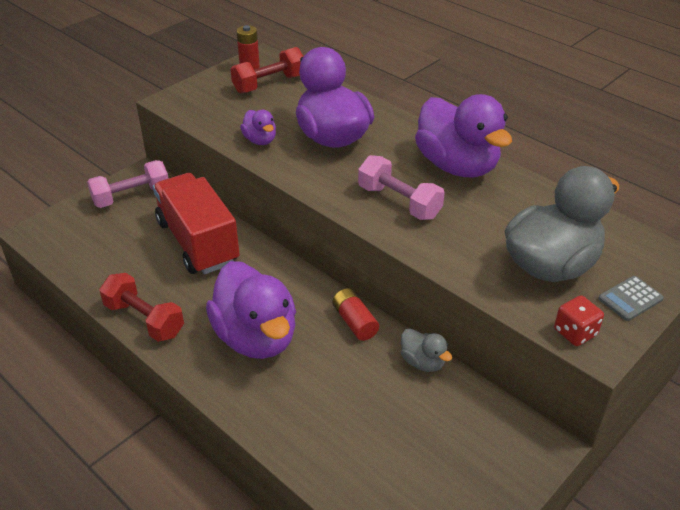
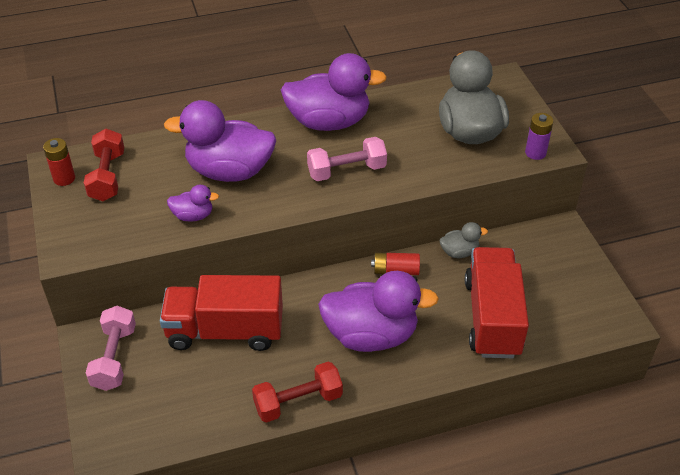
camera: 60 degrees left, 5 degrees up
(348, 426) = (492, 317): none -> red truck
(575, 332) = (535, 153): red dice -> purple battery
(630, 299) = (522, 115): grey calculator -> none

